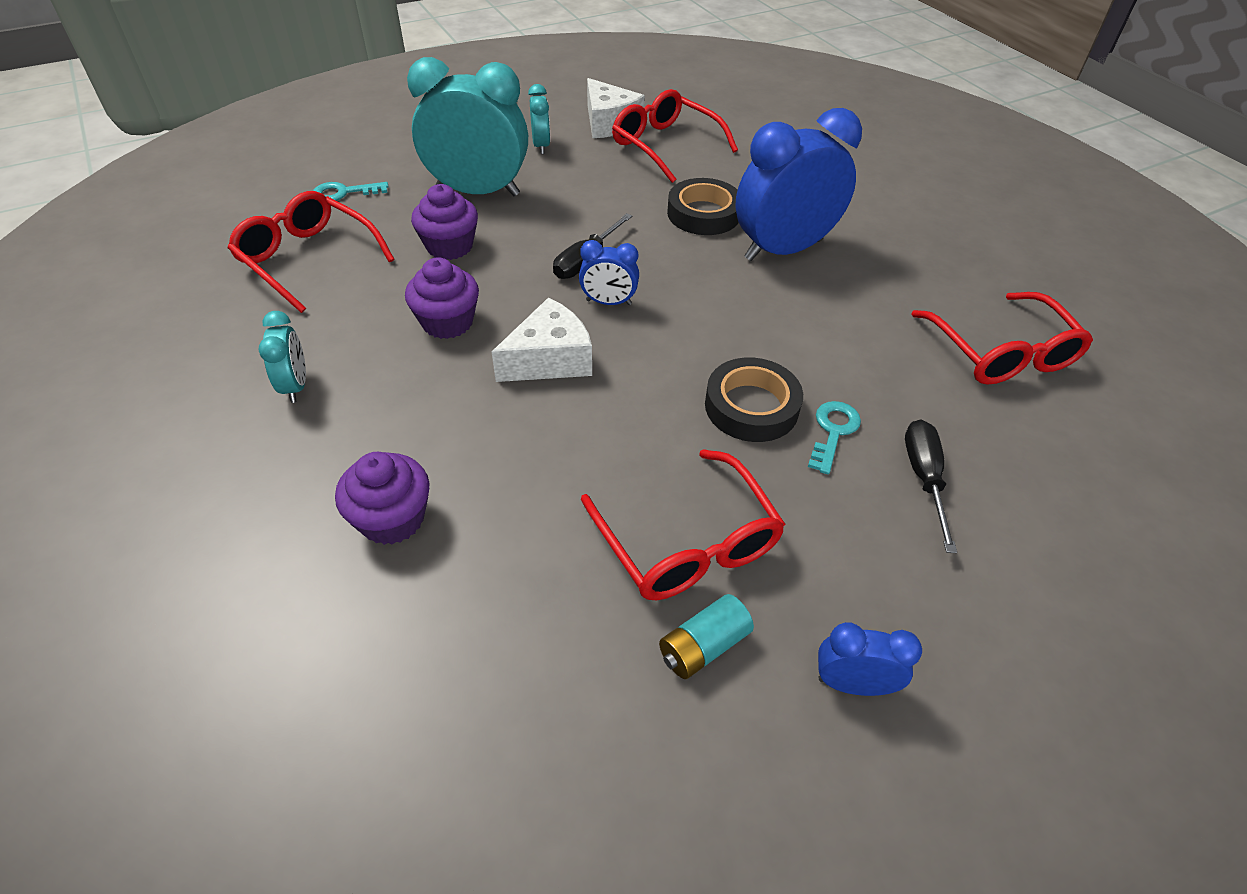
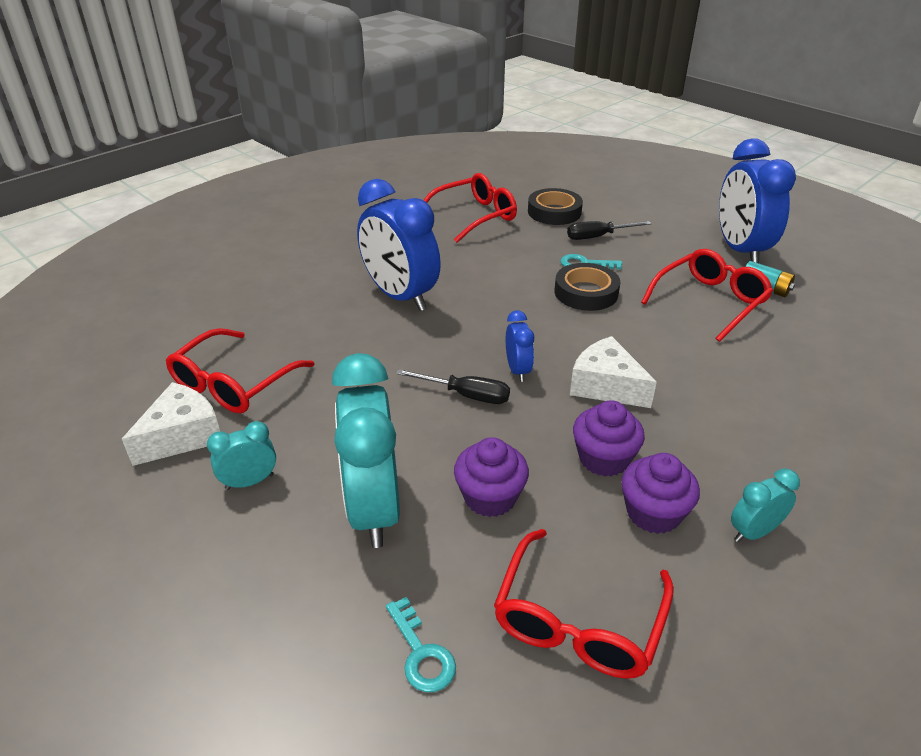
camera: 105 degrees left, 10 degrees down
(392, 518) = (810, 419): purple cupcake -> purple cupcake (653, 513)
(703, 214) = (361, 341): black tape -> black tape (554, 212)
(852, 684) = (740, 250): blue clock -> blue clock, size x2.13

